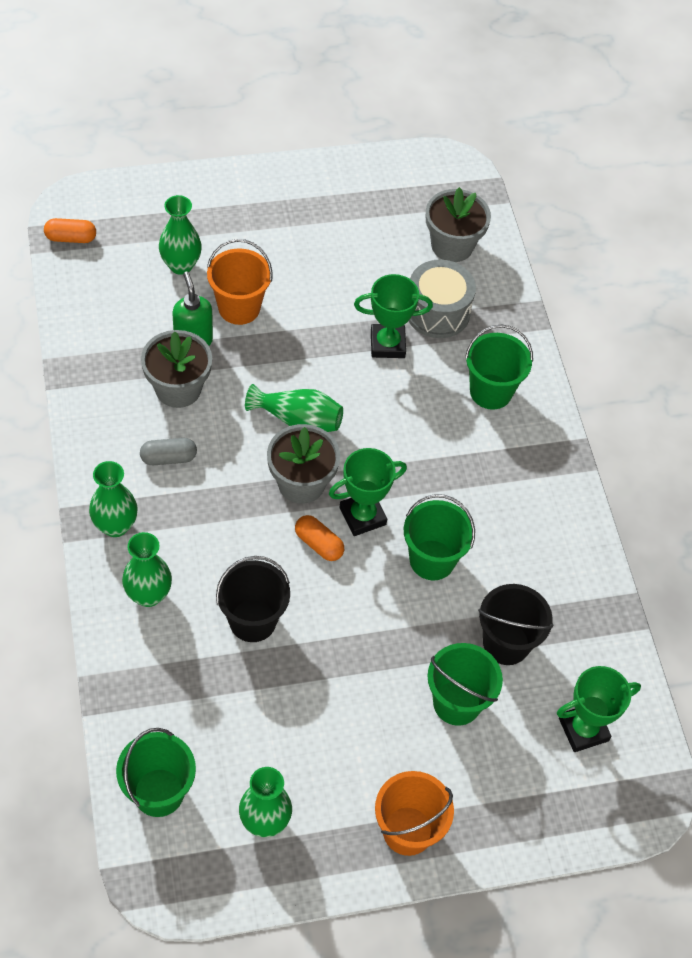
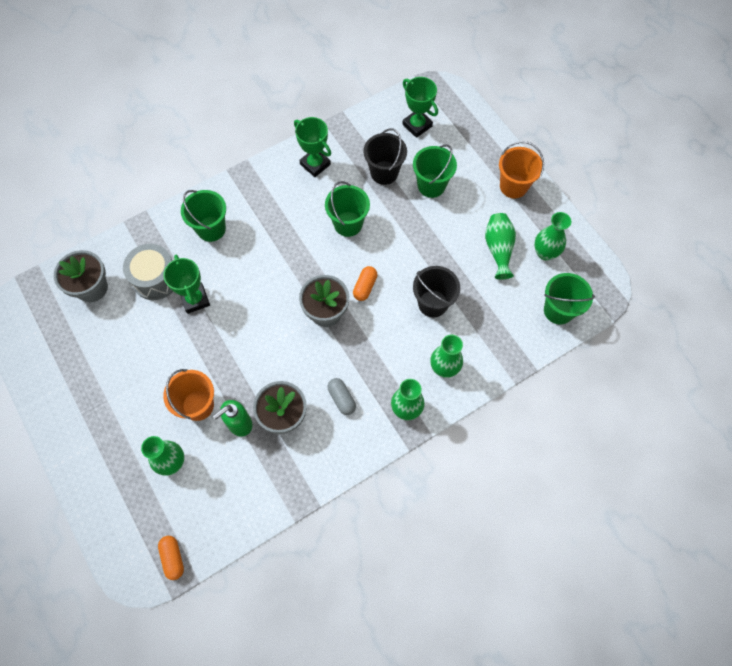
camera: 105 degrees left, 10 degrees up
(298, 420) = (279, 331): green vase -> green vase (498, 249)
(362, 516) = (335, 270): green trophy -> green trophy (315, 164)

